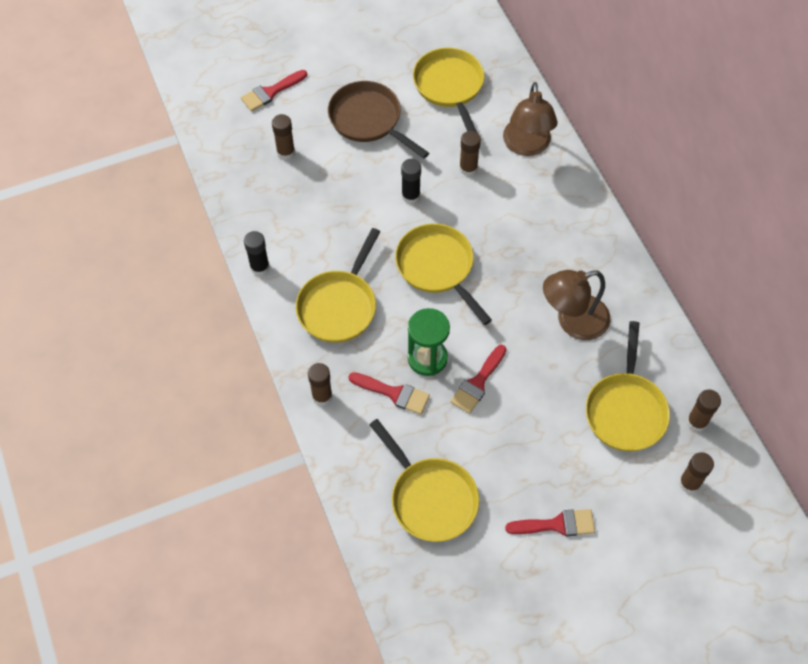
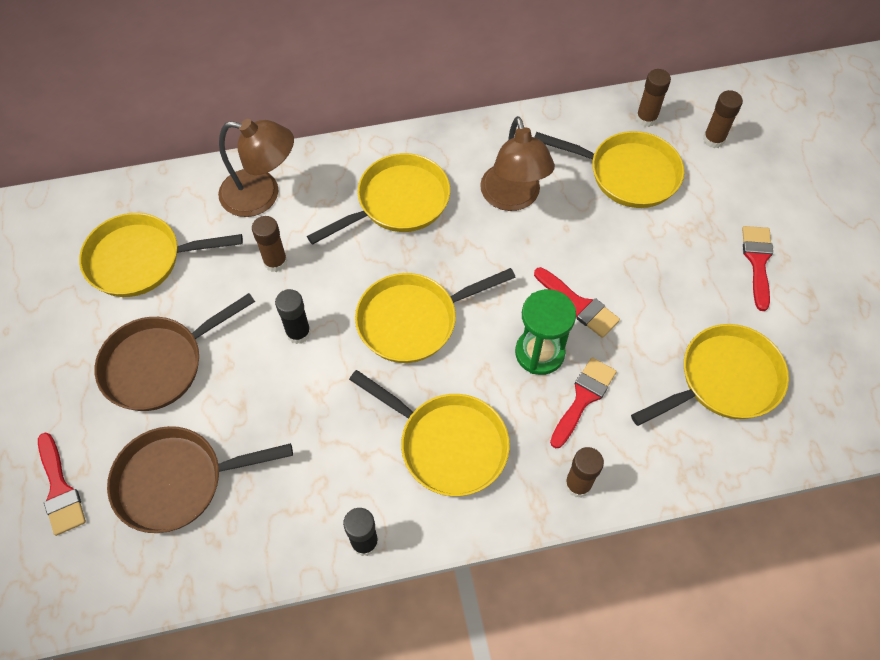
camera: 80 degrees left, 0 degrees up
(286, 152) = (177, 481): brown glue stick -> brown pan
(545, 238) = (398, 202): none -> yellow pan

